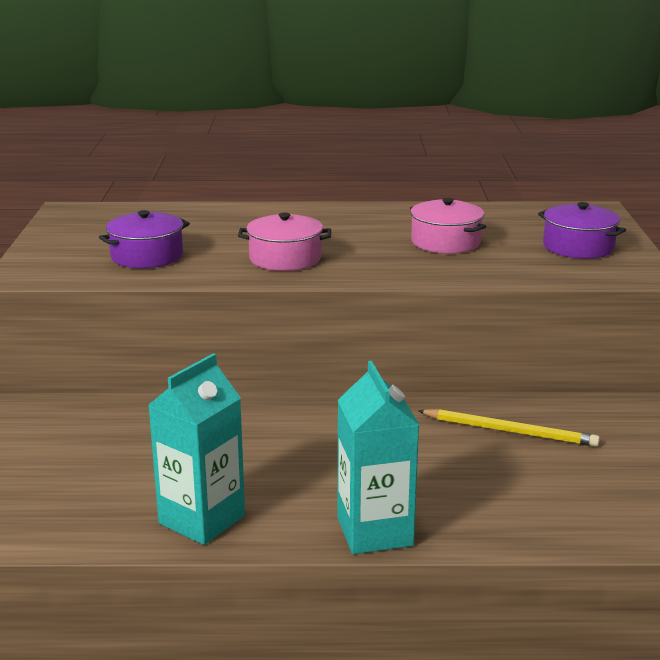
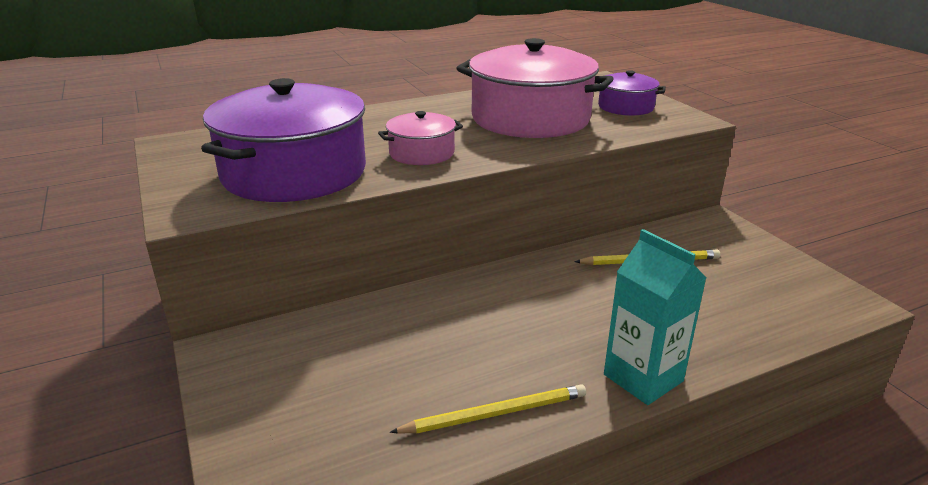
camera: 25 degrees left, 5 degrees up
(147, 256) = (294, 173): purple pot -> purple pot, size x2.05
(202, 519) = (495, 413): turquoise carton -> yellow pencil
(445, 242) = (530, 118): pink pot -> pink pot, size x2.05

